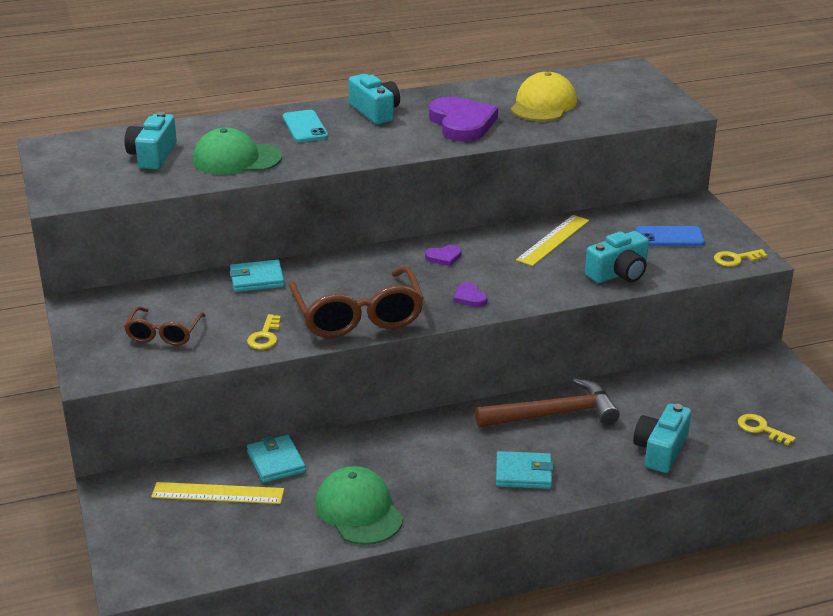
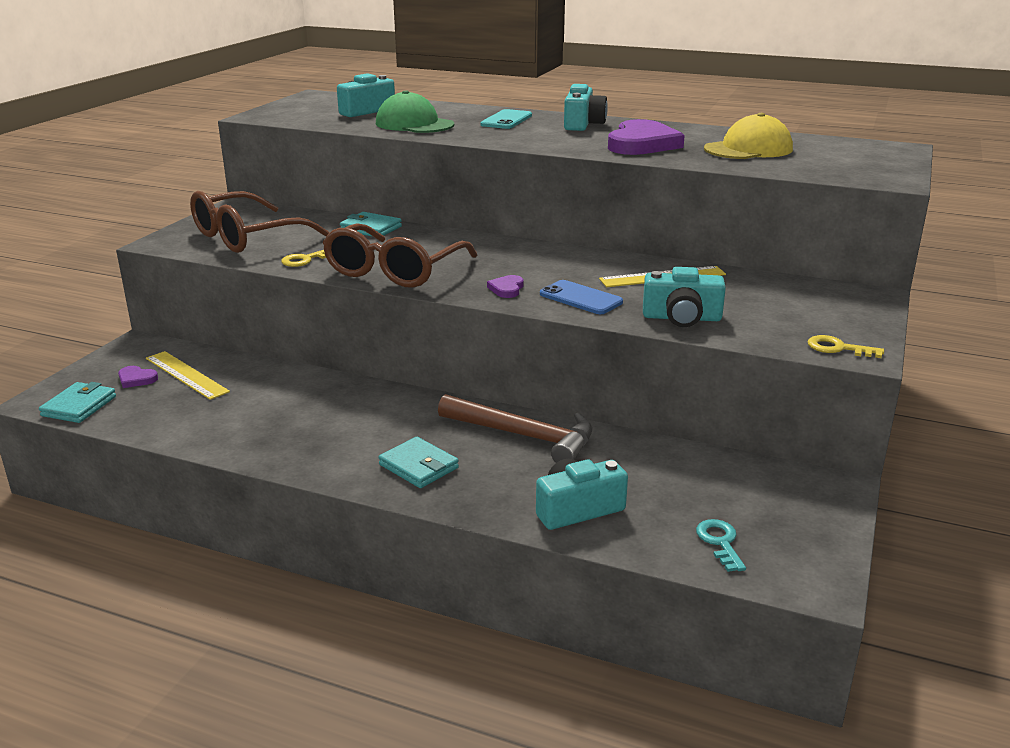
camera: 40 degrees right, 5 degrees down
(164, 333) = (248, 237): brown glasses -> brown glasses, size x1.81
(276, 462) = (257, 373): turquoise wallet -> turquoise wallet (79, 406)
(359, 510) = (250, 429): green cap -> none
(444, 257) = (539, 258): purple heart -> purple heart (136, 379)
(669, 237) = (791, 310): blue phone -> blue phone (580, 298)
(760, 429) = (720, 542): yellow key -> turquoise key

